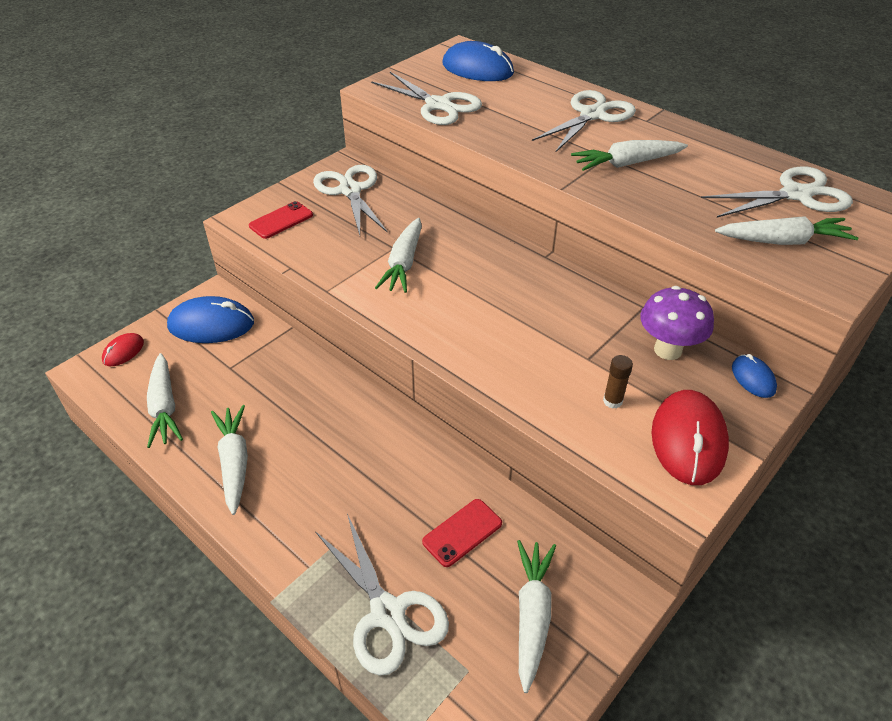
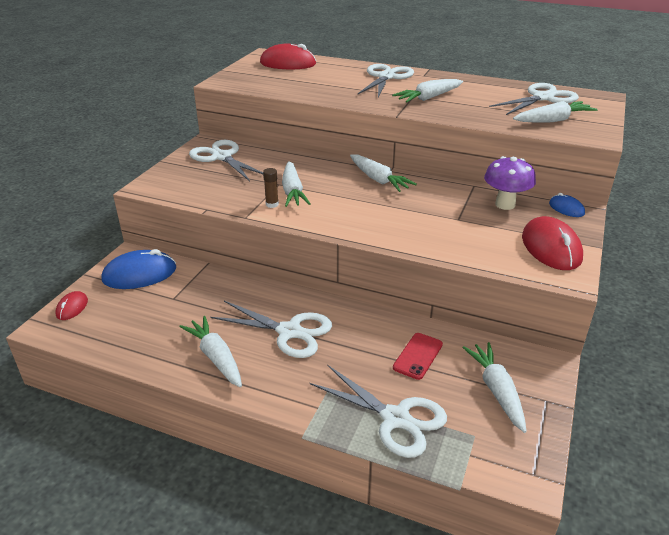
camera: 20 degrees left, 10 degrees down
(164, 407) = (132, 336): white carrot -> white carrot (378, 180)
(281, 220) = (179, 183): red phone -> none
(438, 105) = (275, 85): white scissors -> white scissors (290, 332)
(477, 69) = (288, 63): blue mouse -> red mouse
(612, 401) = (490, 238): brown glue stick -> brown glue stick (272, 204)

